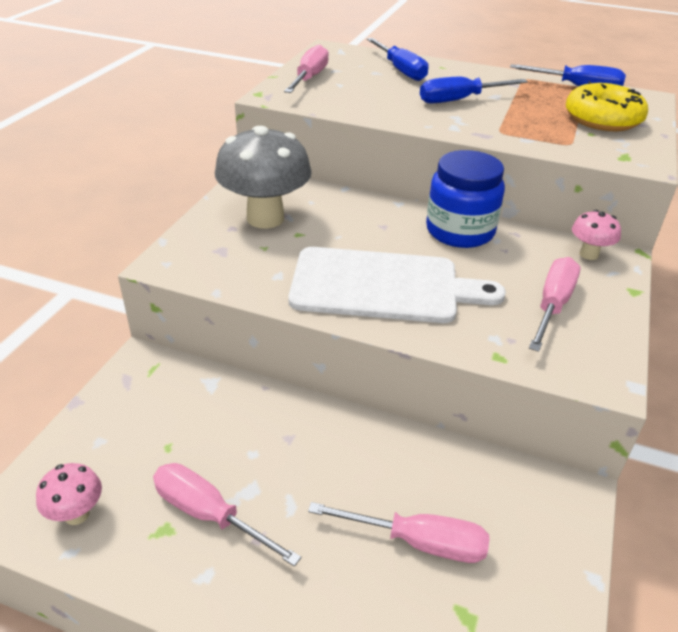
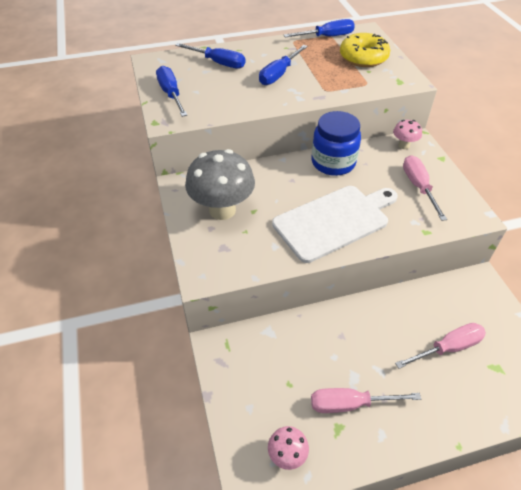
camera: 35 degrees left, 10 degrees up
(309, 78) = (171, 94): pink screwdriver -> blue screwdriver

